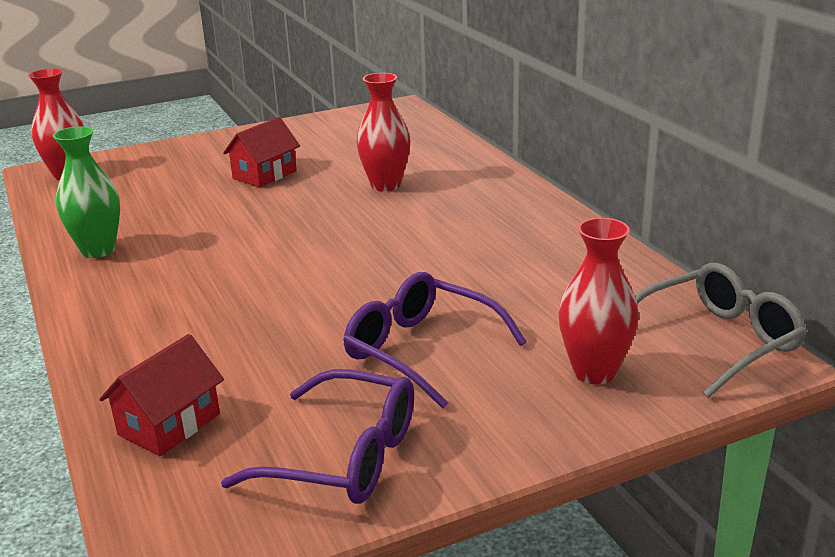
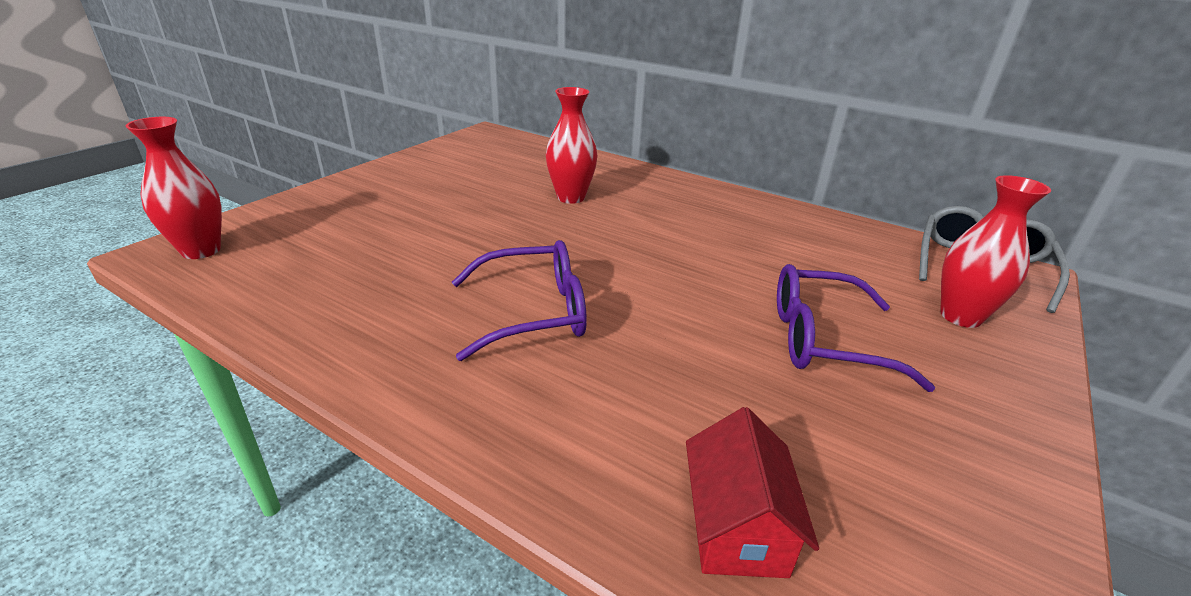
camera: 35 degrees left, 5 degrees up
(98, 250) = (355, 330): green vase -> none
(264, 175) = (443, 208): red house -> none
(344, 457) = (941, 482): purple glasses -> purple glasses (533, 312)

